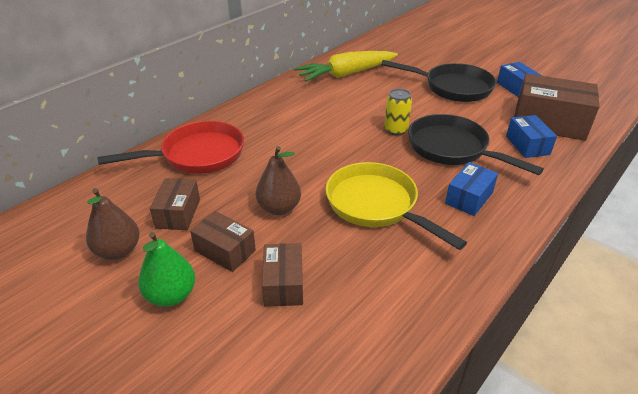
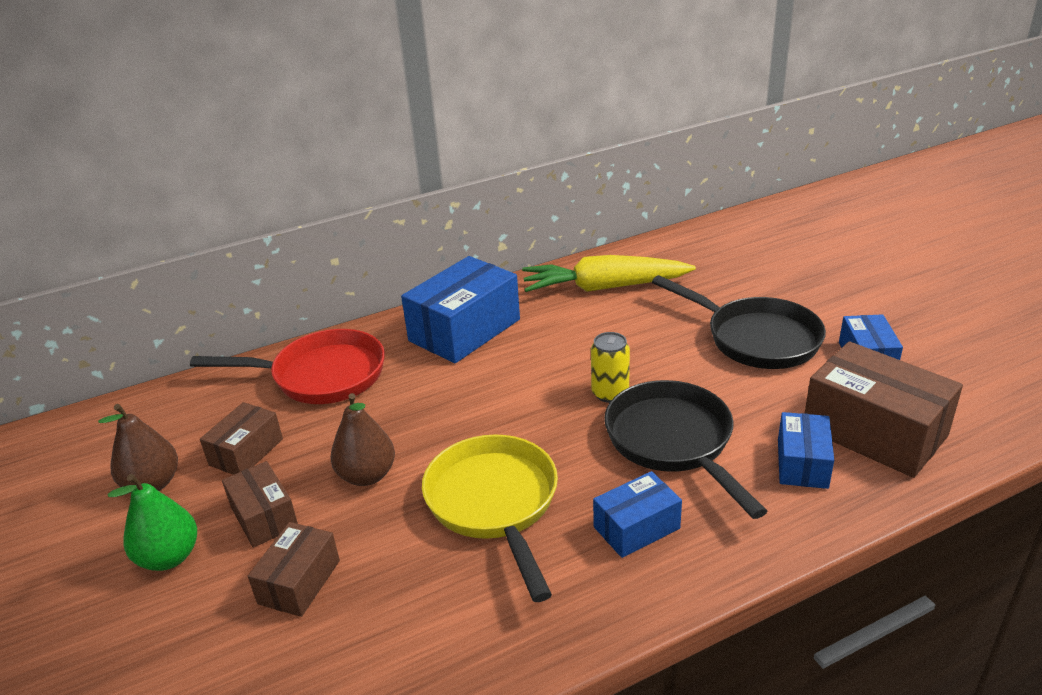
camera: 25 degrees right, 5 degrees down
(277, 111) = (464, 330): none -> blue box

